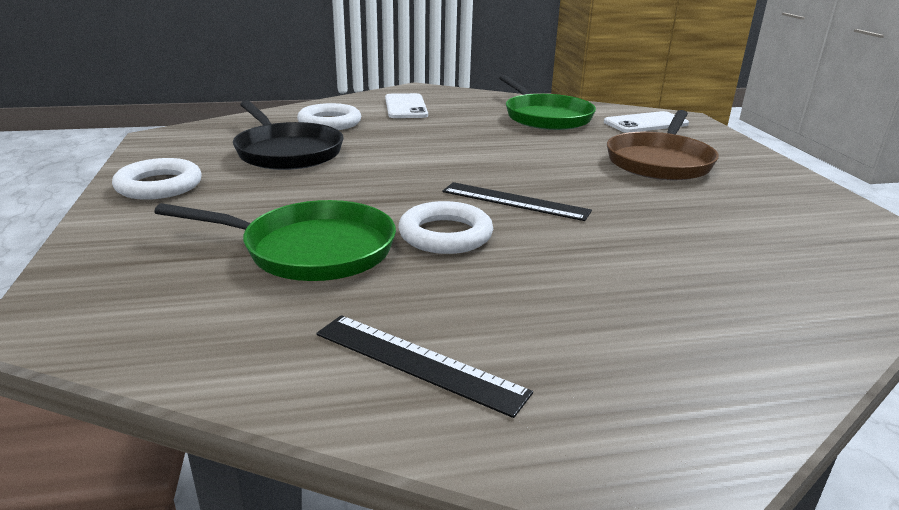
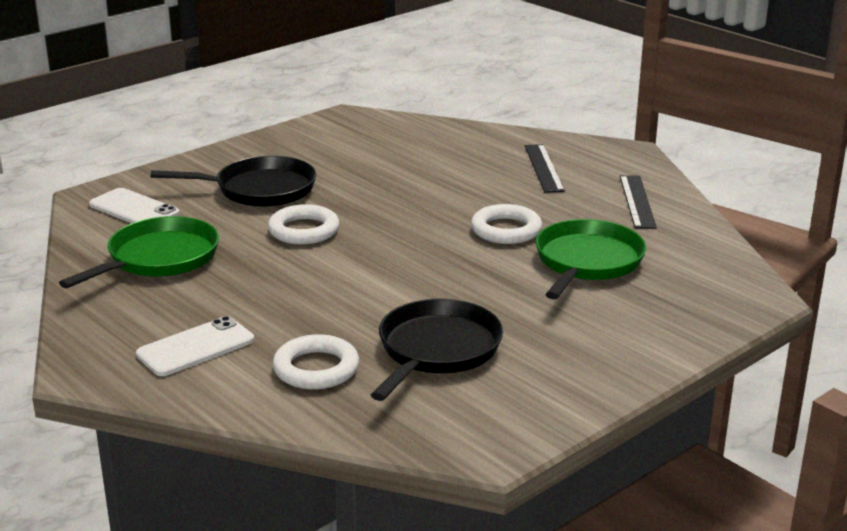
camera: 120 degrees left, 0 degrees up
(159, 186) = (590, 369): white ring -> white ring (304, 230)
(311, 250) = (587, 262): green pan -> green pan turned 45 degrees clockwise
(515, 201) = (419, 222): black ruler -> black ruler (544, 168)
(660, 162) = (259, 189): brown pan -> black pan

